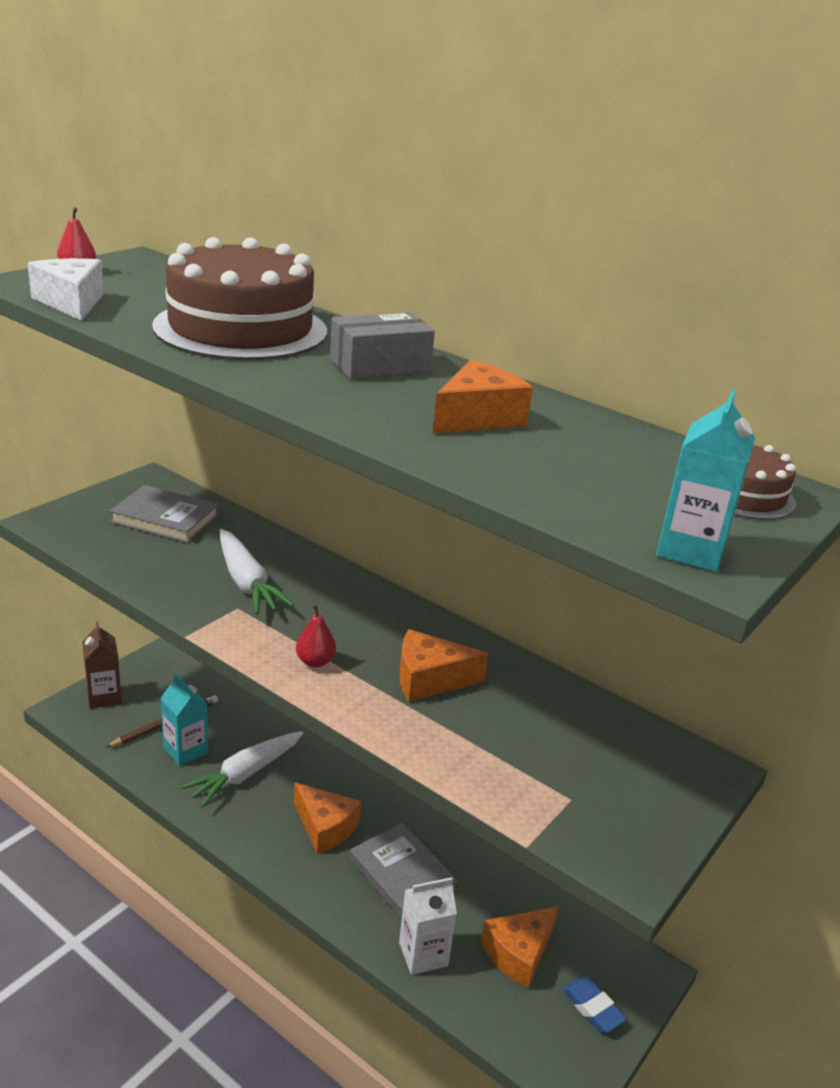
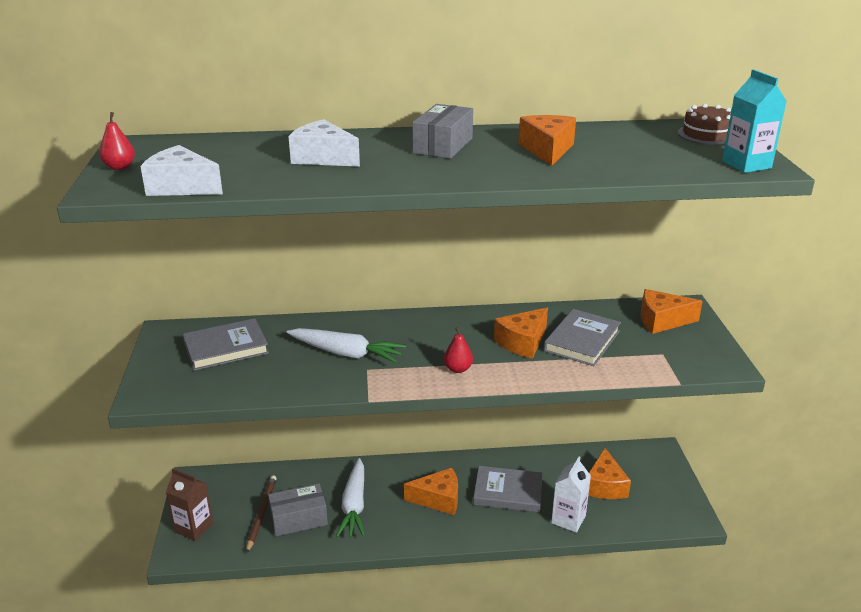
camera: 40 degrees left, 0 degrees up
(185, 750) = (298, 519): turquoise carton -> grey box
(240, 329) = (323, 158): brown cake -> white cheese
(498, 720) = (582, 341): none -> grey book
(592, 1008) = (661, 484): blue eraser -> none
(643, 764) = (662, 321): none -> orange cheese

